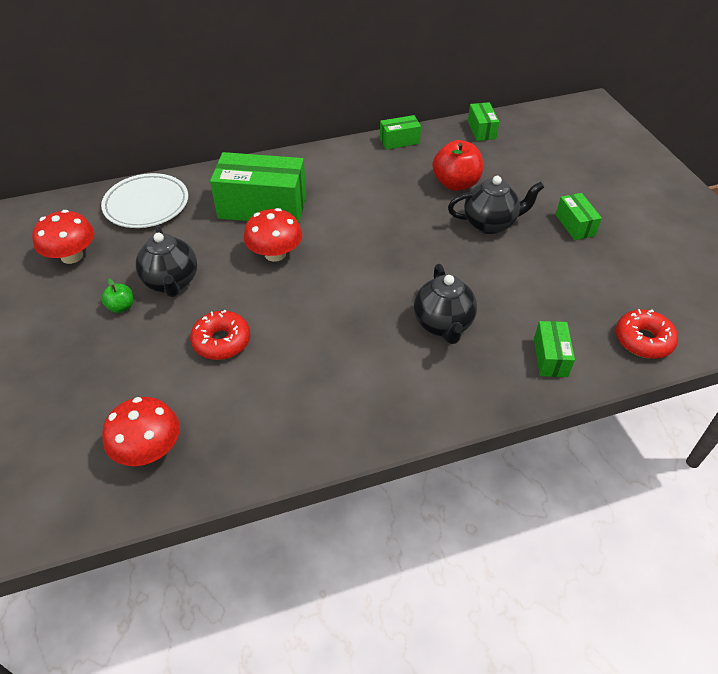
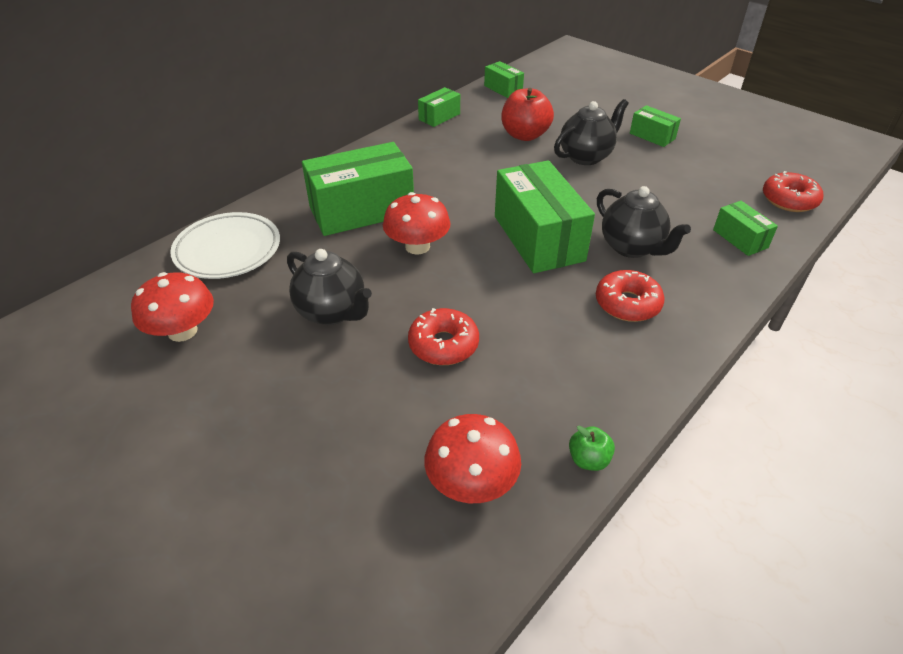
camera: 30 degrees left, 5 degrees down
(121, 307) = (296, 358): green apple -> green apple (588, 460)
(374, 284) = (538, 238): none -> green box
(388, 371) = (627, 304): none -> red donut

